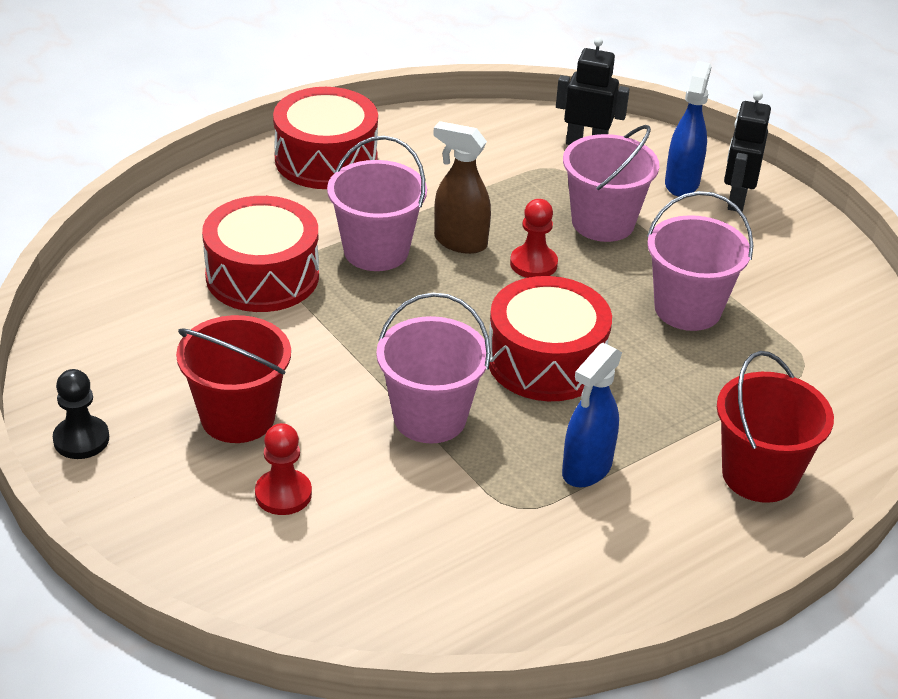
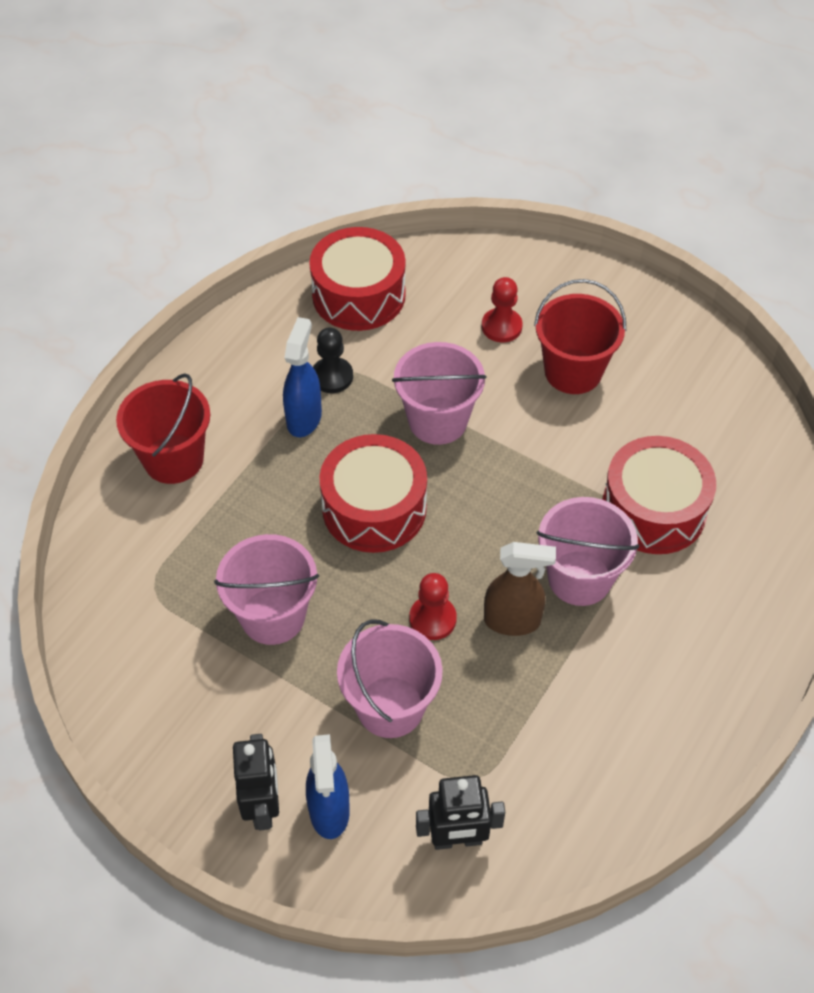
camera: 160 degrees right, 15 degrees up
(81, 439) = (661, 318): black pawn -> black pawn (332, 376)
(326, 159) = (707, 689): red drum -> red drum (358, 295)

